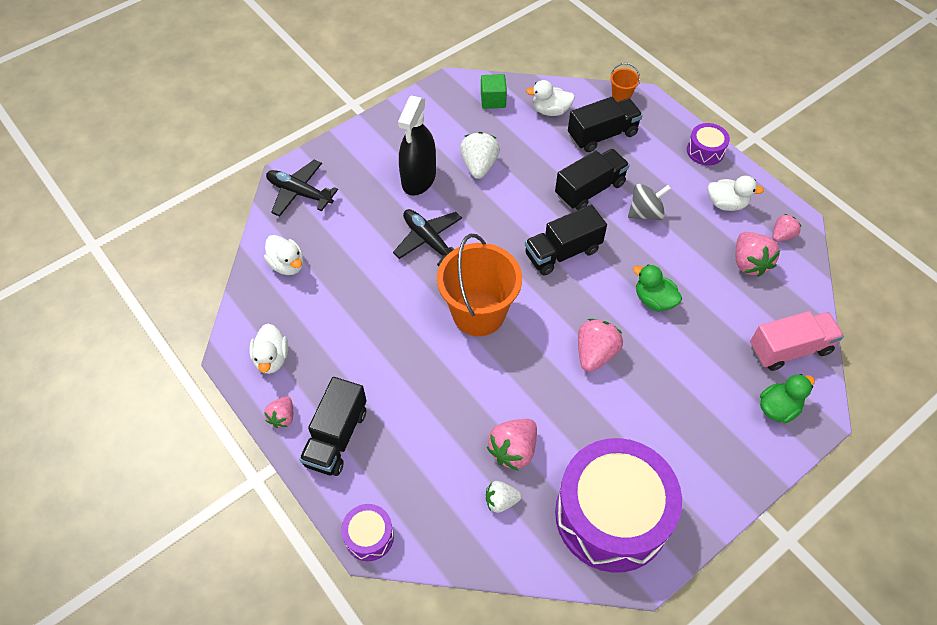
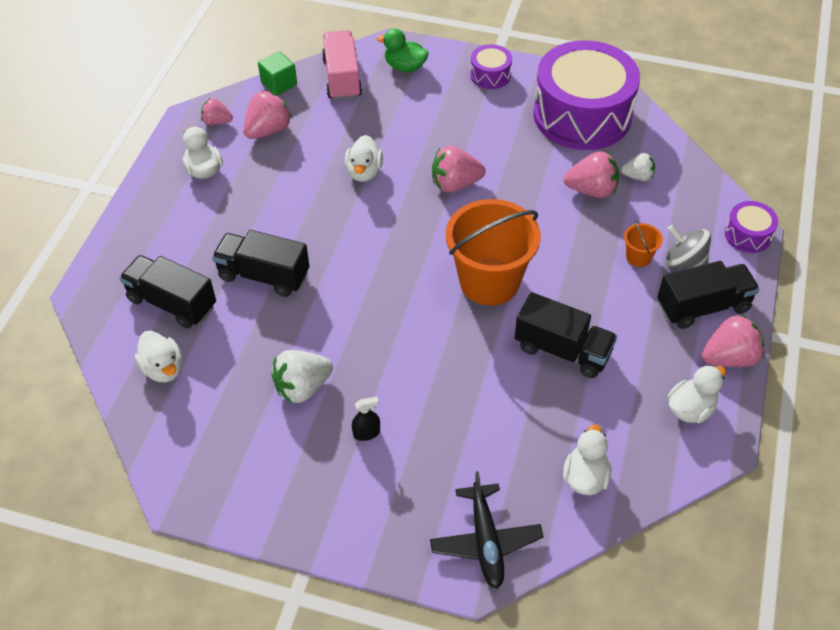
camera: 125 degrees left, 5 degrees down
(282, 417) = (729, 357): pink strawberry -> pink strawberry, size x1.62
(418, 178) = (366, 433): black spray bottle -> black spray bottle, size x0.41
(429, 241) = (442, 370): black plane -> none
(493, 100) = (183, 435): green cube -> green cube (279, 84)
(501, 501) = (638, 176): white strawberry -> white strawberry turned 45 degrees counterclockwise
(562, 252) = (364, 257): black truck -> black truck (562, 350)
(621, 96) = (92, 316): orange bucket -> orange bucket (638, 257)
(645, 213) = (262, 220): grey spinning top -> grey spinning top (684, 262)
(654, 300) = (364, 172): green duck -> white duck
(705, 151) = (138, 212): purple drum -> purple drum (490, 75)
(789, 349) = (342, 78): pink truck -> pink truck turned 45 degrees clockwise

